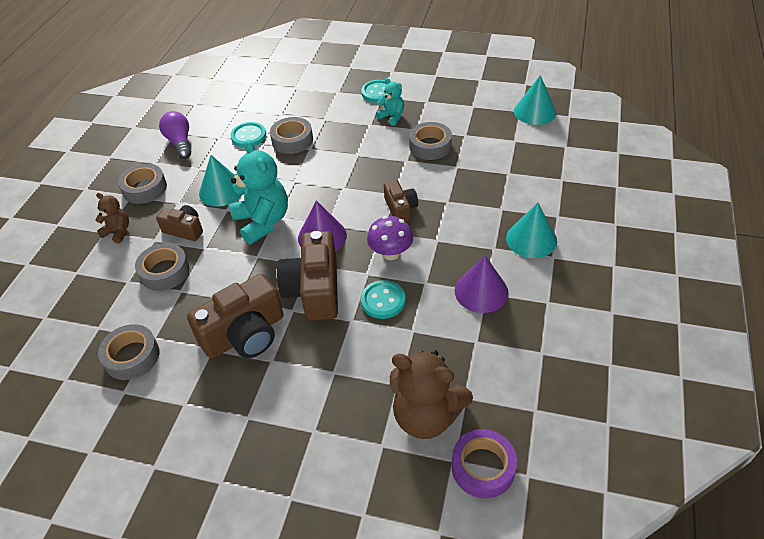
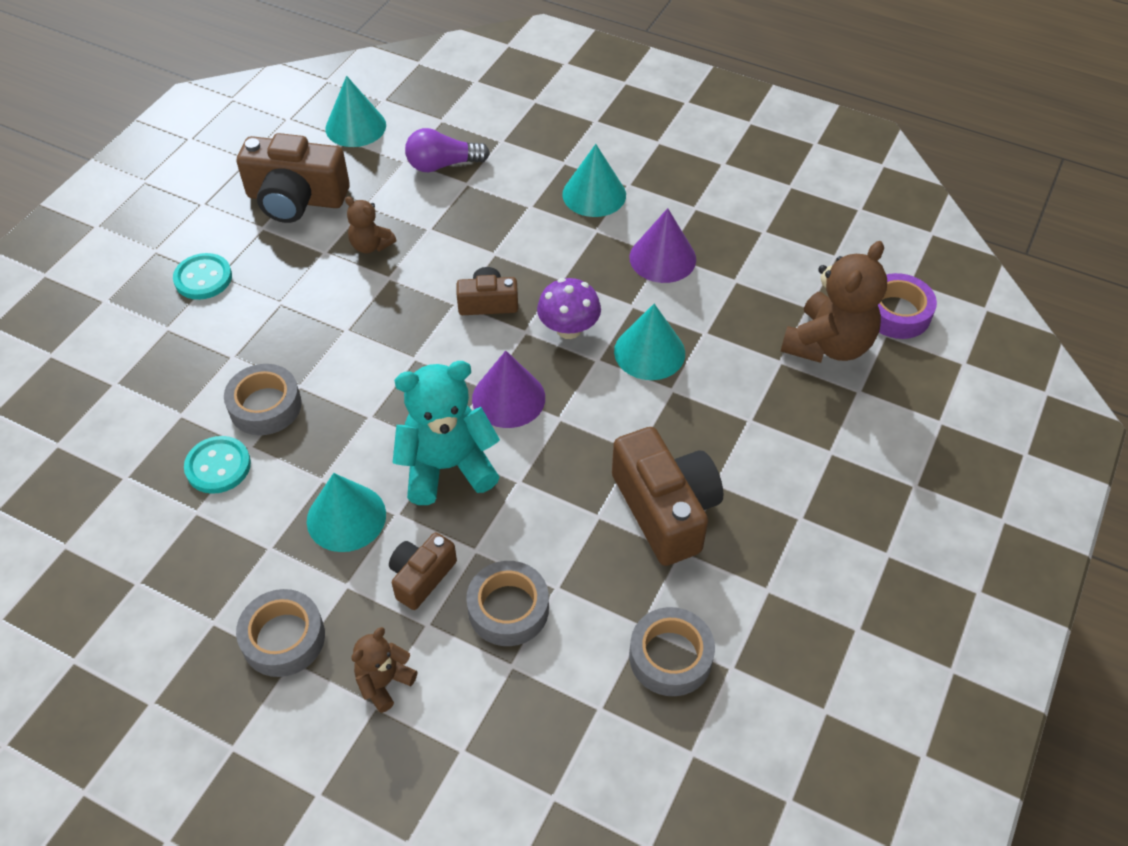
camera: 80 degrees left, 5 degrees up
(180, 143) = (176, 576): purple light bulb -> purple light bulb (443, 165)
(314, 290) = (608, 421): brown camera -> brown camera (296, 199)
(383, 300) = (649, 352): turquoise button -> turquoise cone
(392, 117) = (277, 273): turquoise teddy bear -> none
(430, 146) = (370, 245): grey tape -> brown teddy bear

